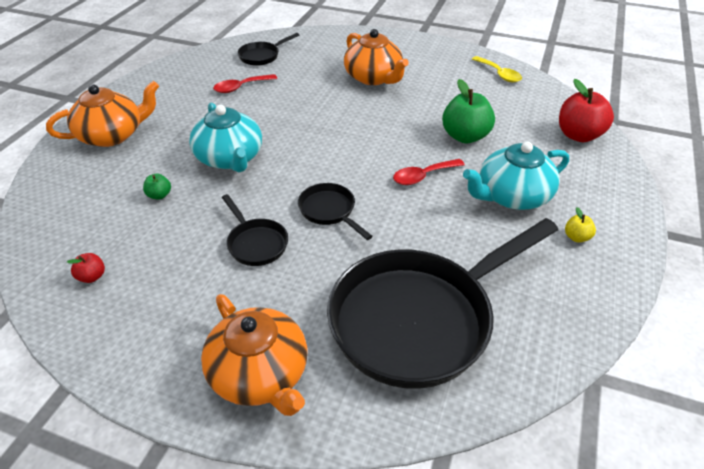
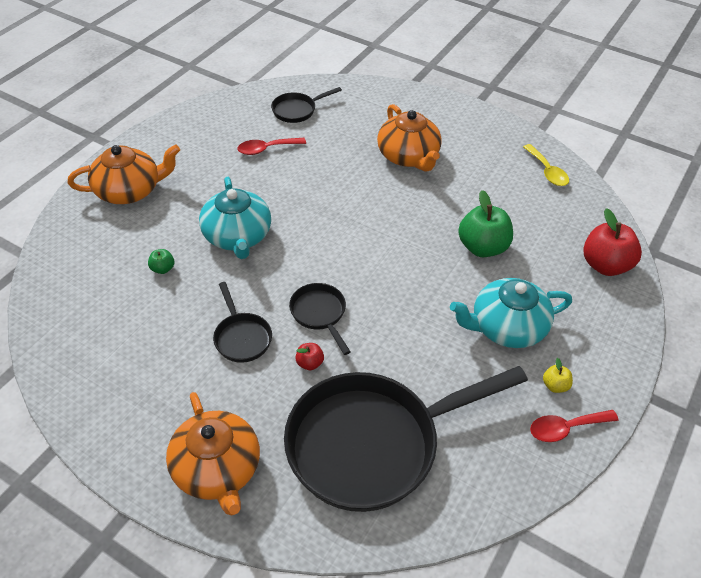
camera: 10 degrees right, 5 degrees up
(92, 276) = (89, 346): red apple -> red apple (309, 363)
(423, 176) = (423, 289): red spoon -> red spoon (566, 428)

